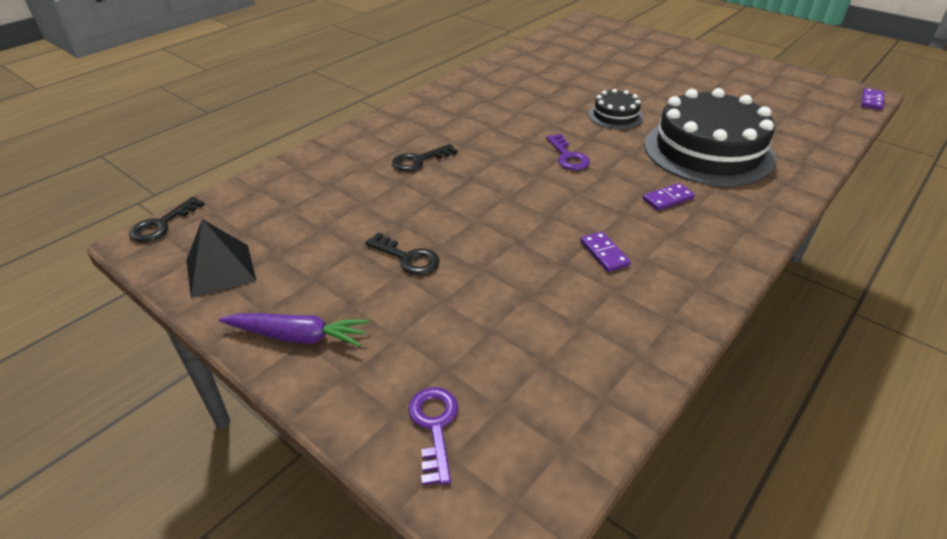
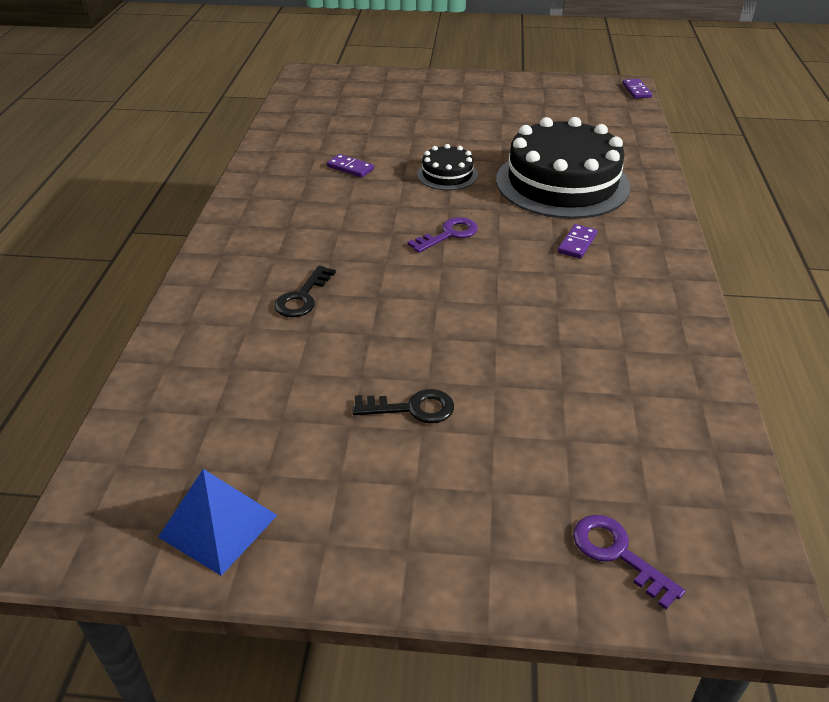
camera: 35 degrees left, 0 degrees up
(162, 224) = (66, 512): black key -> none
(220, 270) = (218, 526): black pyramid -> blue pyramid
(298, 336) = (396, 547): purple carrot -> none
(568, 156) = (449, 234): purple key -> purple key turned 75 degrees counterclockwise
(604, 253) = (580, 319): purple domino -> purple domino (350, 168)

